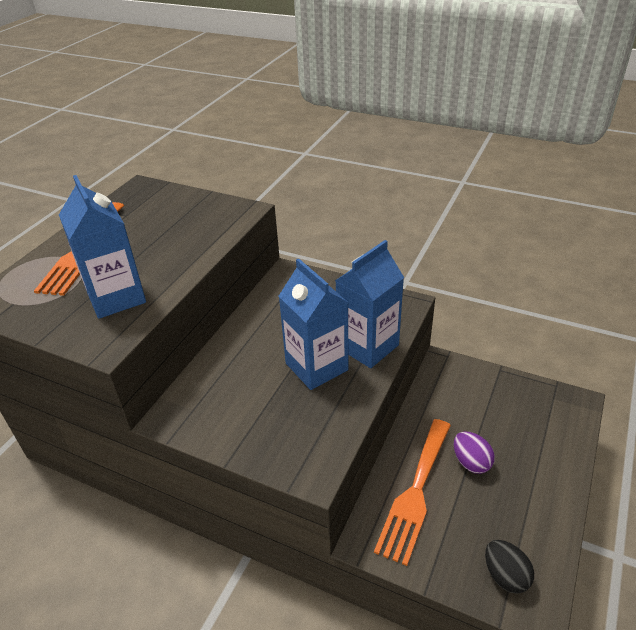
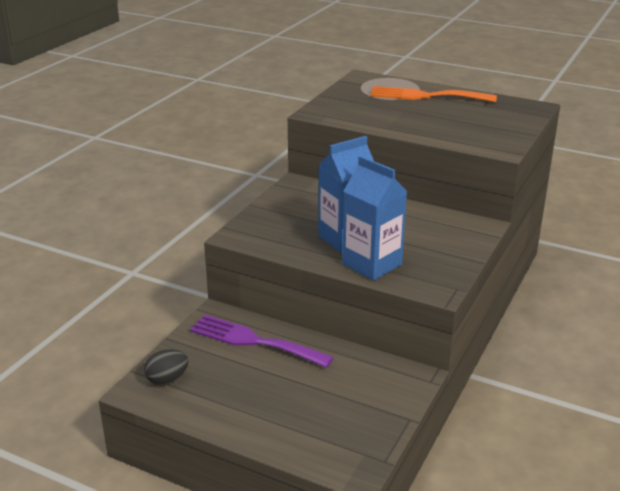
camera: 90 degrees right, 10 degrees down
(116, 297) = (367, 111): blue carton -> none
(415, 493) = (254, 341): orange fork -> purple fork
(471, 462) = (282, 377): purple egg -> none

